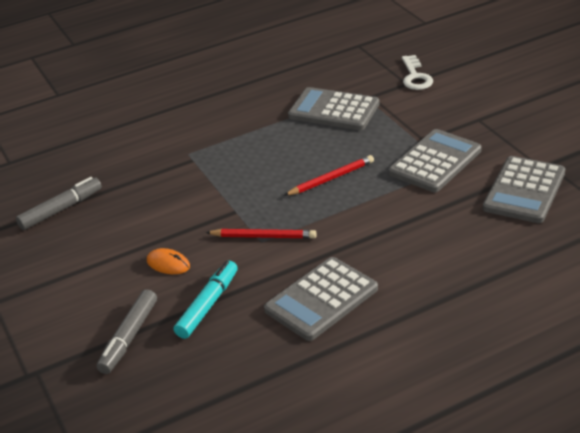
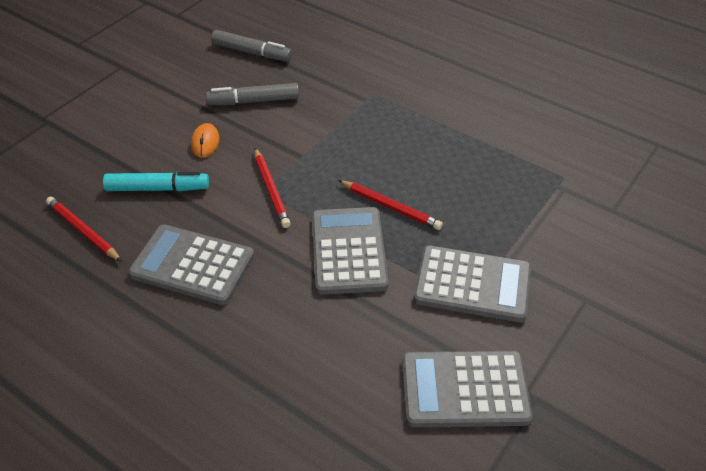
camera: 60 degrees right, 10 degrees up
(129, 337) = (100, 156): grey marker -> grey marker (254, 101)
(228, 364) = (83, 230): none -> red pencil
(334, 110) = (515, 167): grey calculator -> grey calculator (348, 251)
(415, 77) = (633, 213): white key -> none

